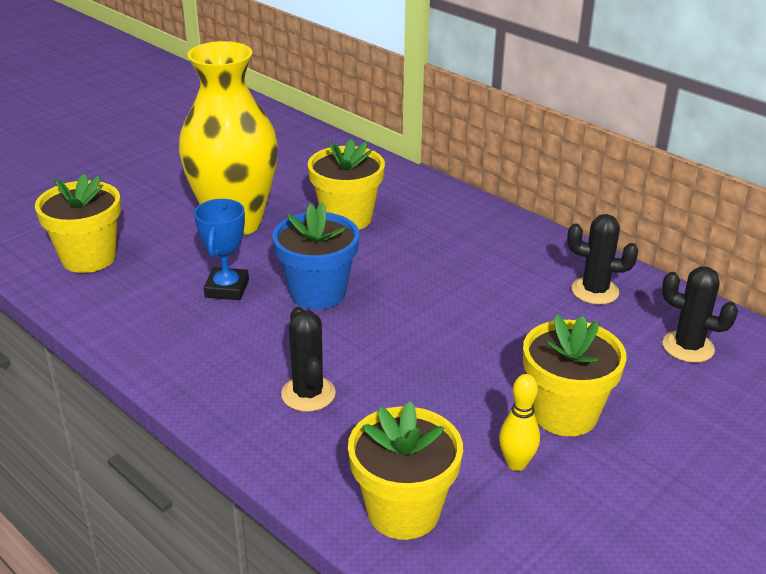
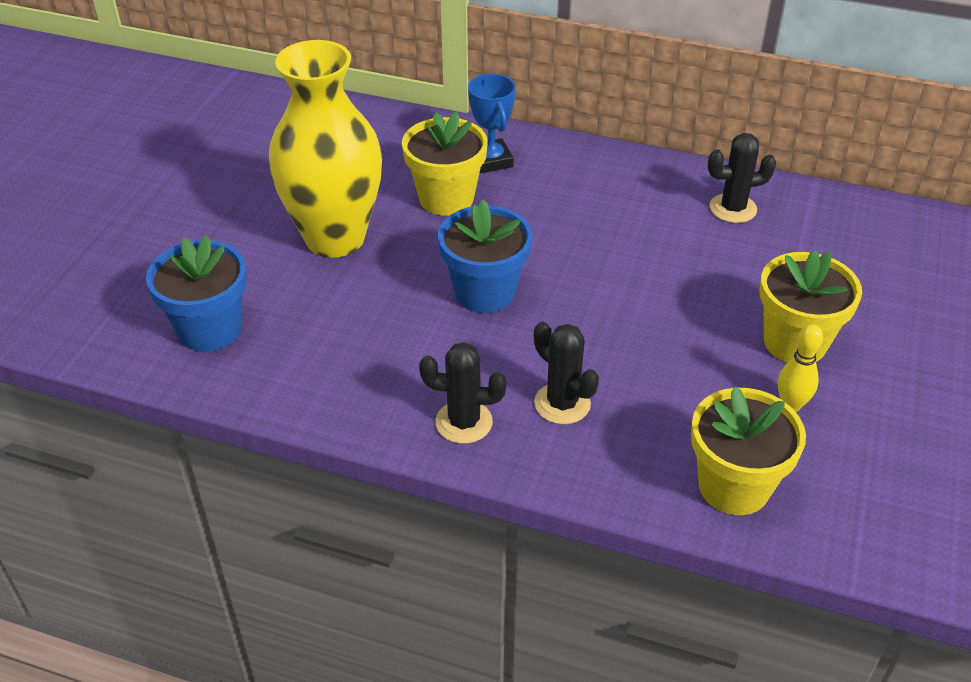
camera: 25 degrees left, 10 degrees up
(89, 258) = (210, 329): yellow flower pot -> blue flower pot
(227, 288) = (390, 317): blue trophy -> blue trophy (491, 160)
(688, 347) = (846, 241): black cactus -> black cactus (464, 422)

